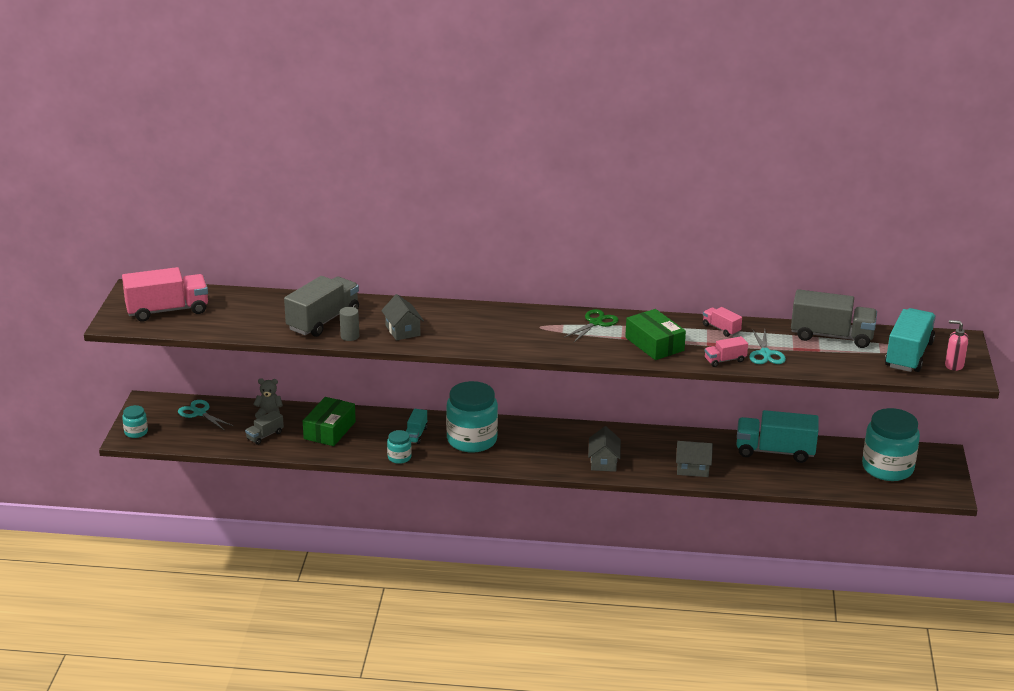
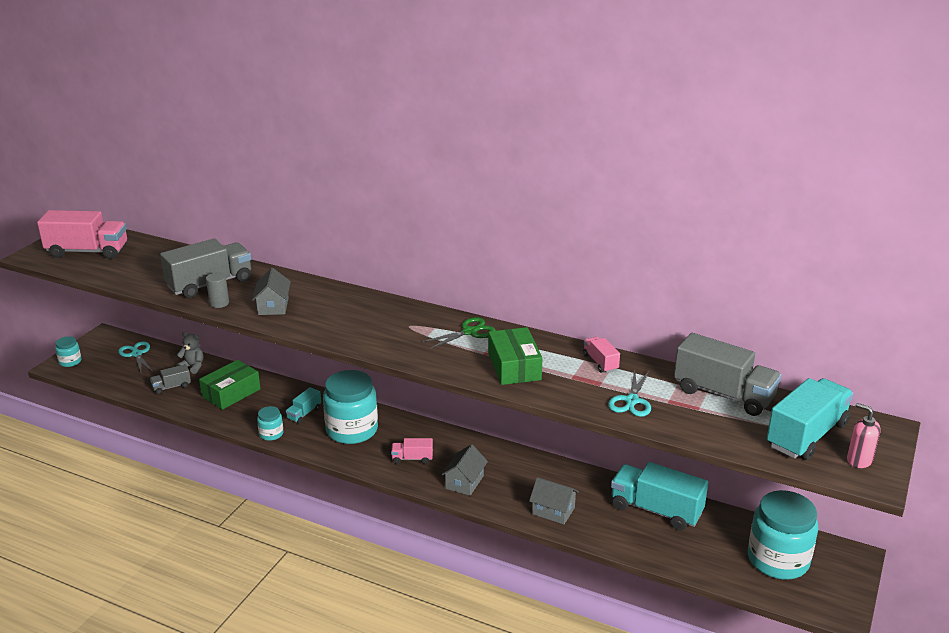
camera: 20 degrees right, 0 degrees up
(725, 360) = (579, 400): pink truck -> pink truck (412, 458)

